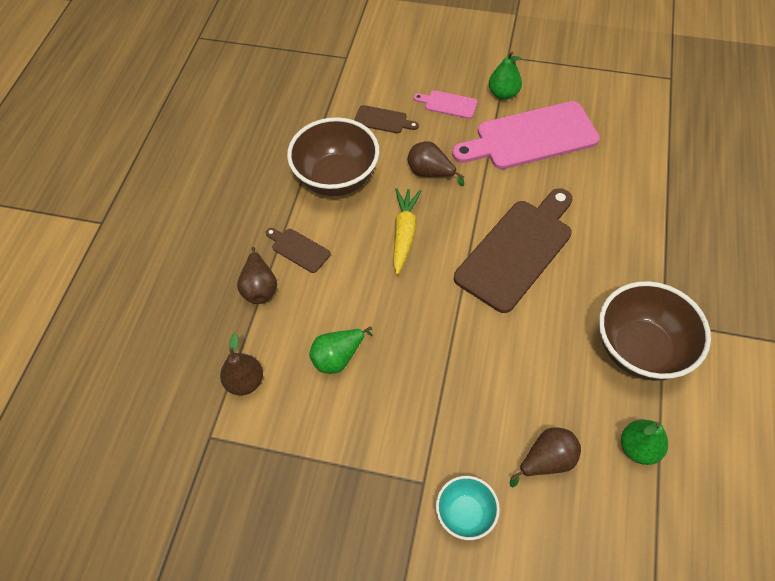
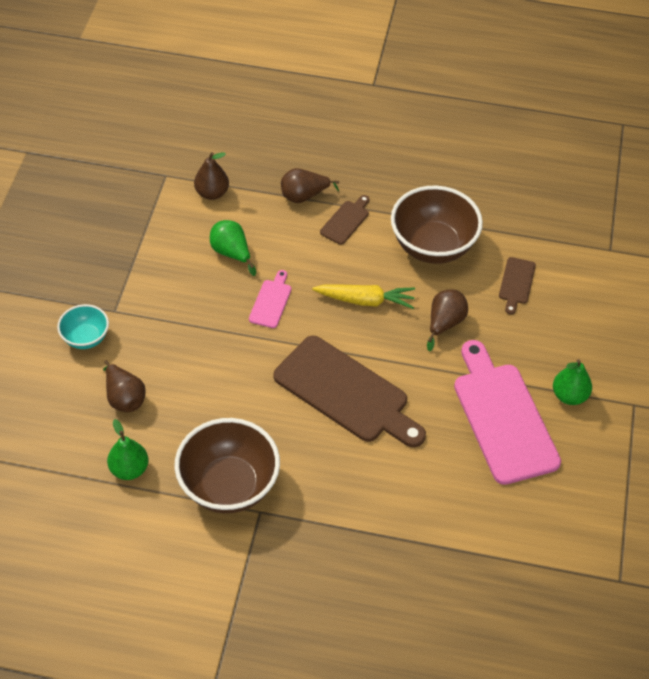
camera: 85 degrees right, 5 degrees down
(448, 104) = (546, 342): pink cutting board -> pink cutting board (271, 301)

